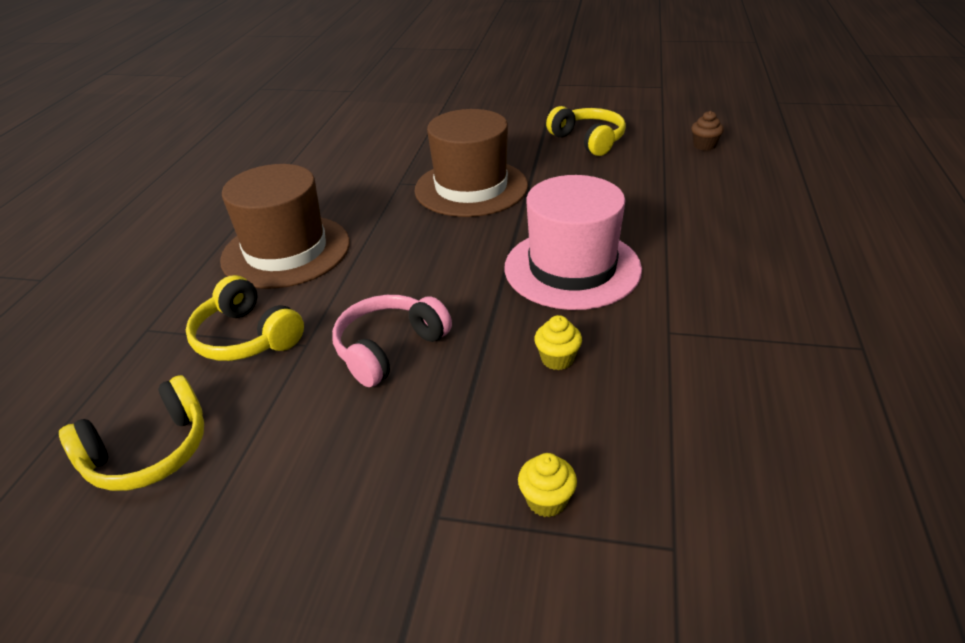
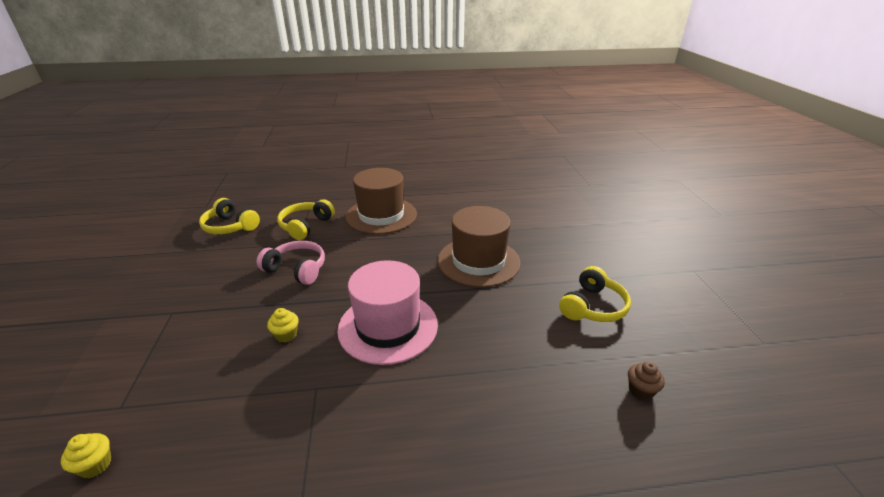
camera: 70 degrees right, 5 degrees down
(546, 500) = (170, 349): yellow cupcake -> yellow cupcake (95, 465)

